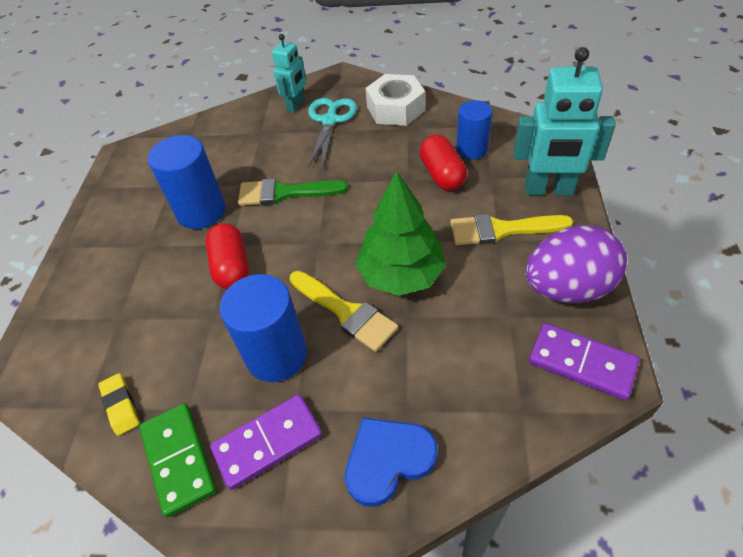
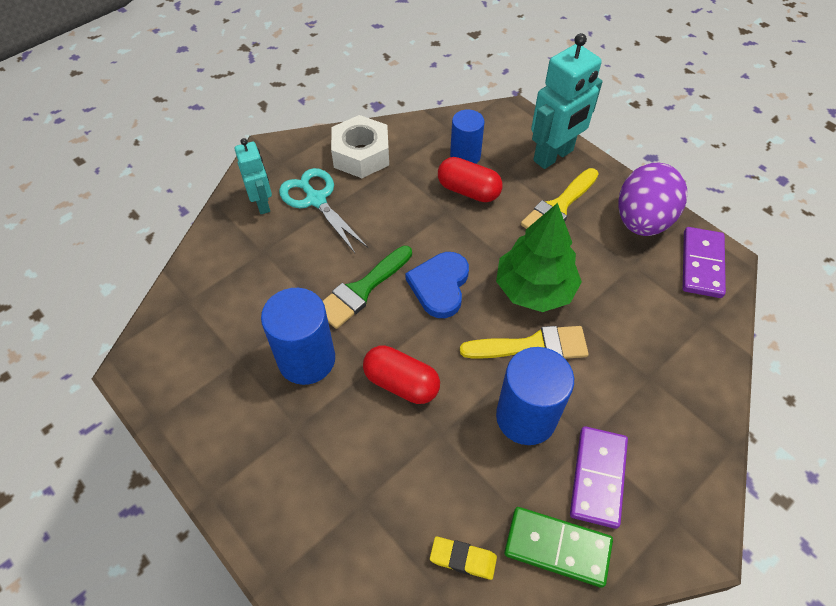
camera: 50 degrees left, 5 degrees up
(388, 460) = (677, 417): blue heart -> blue heart (440, 286)
(581, 363) = (701, 264): purple domino -> purple domino turned 60 degrees counterclockwise

